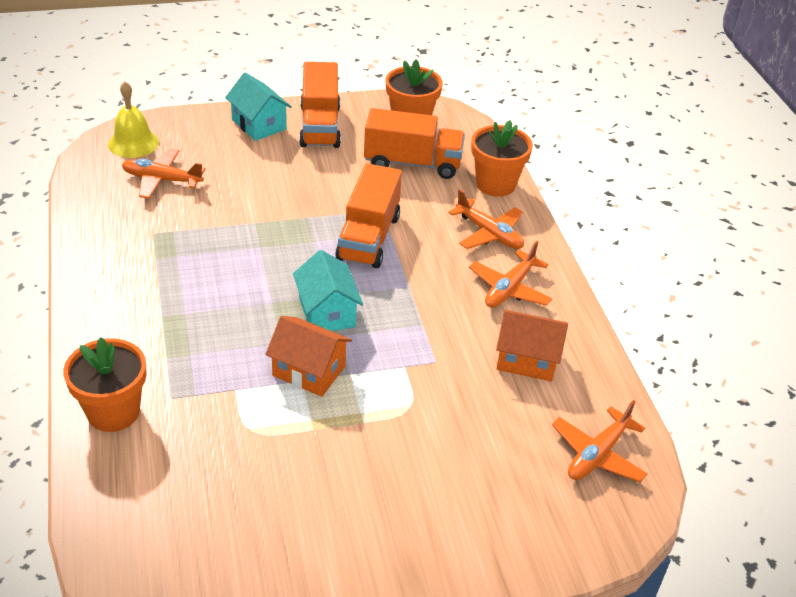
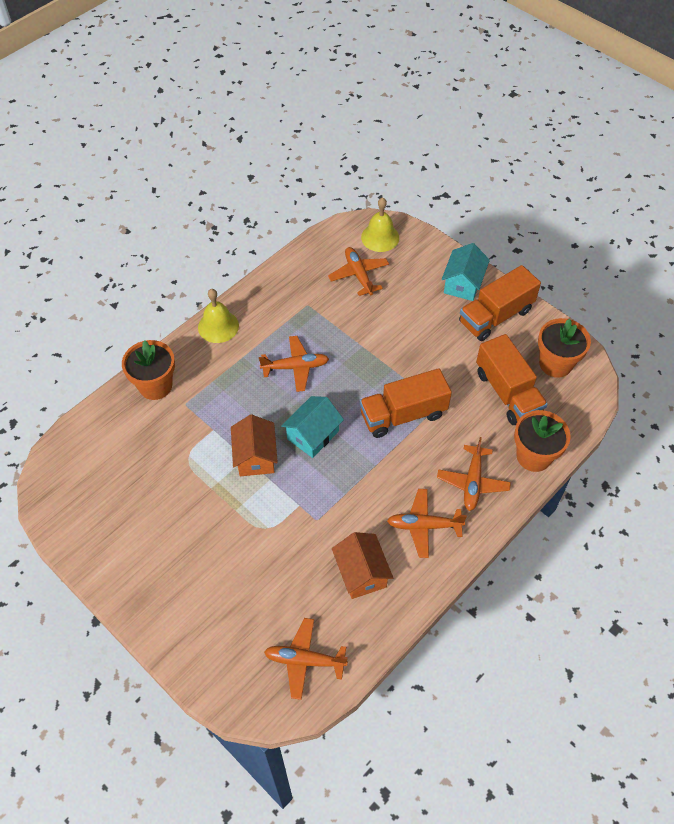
camera: 60 degrees right, 15 degrees up
(94, 315) = (218, 326): none -> yellow bell
(225, 282) = (295, 367): none -> orange plane

